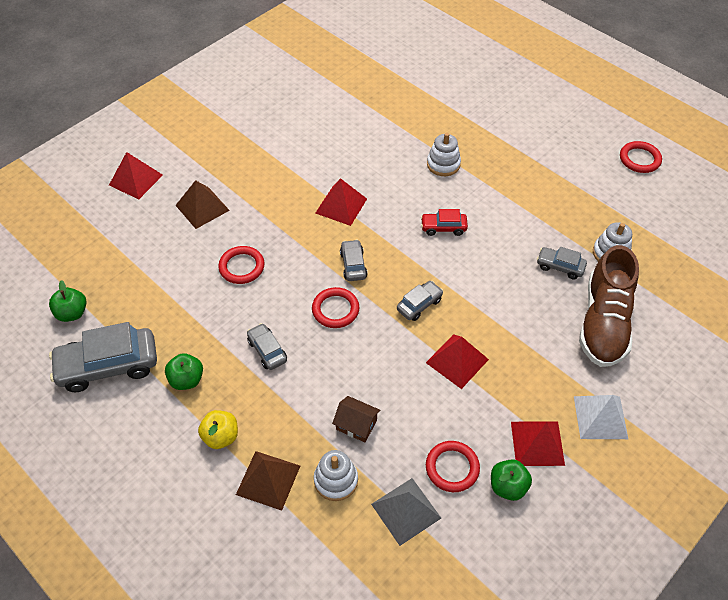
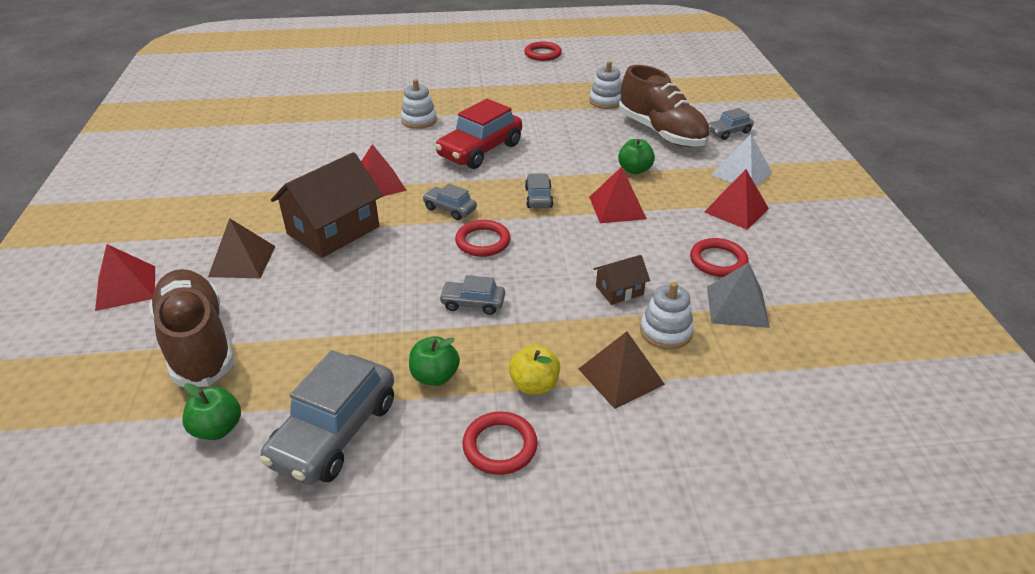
camera: 50 degrees left, 15 degrees down
(122, 249) = (198, 343): none -> brown shoe
(242, 267) = (353, 271): red ring -> red ring (500, 446)
(271, 224) = (333, 230): none -> brown house
(443, 228) = (480, 150): red car -> red car, size x1.95
(507, 486) = (762, 243): green apple -> green apple (634, 170)
(560, 267) = (589, 124): grey car -> grey car (729, 132)

